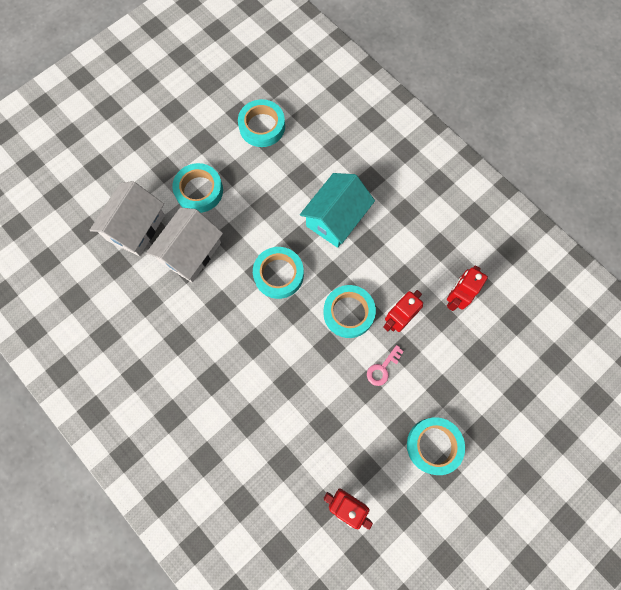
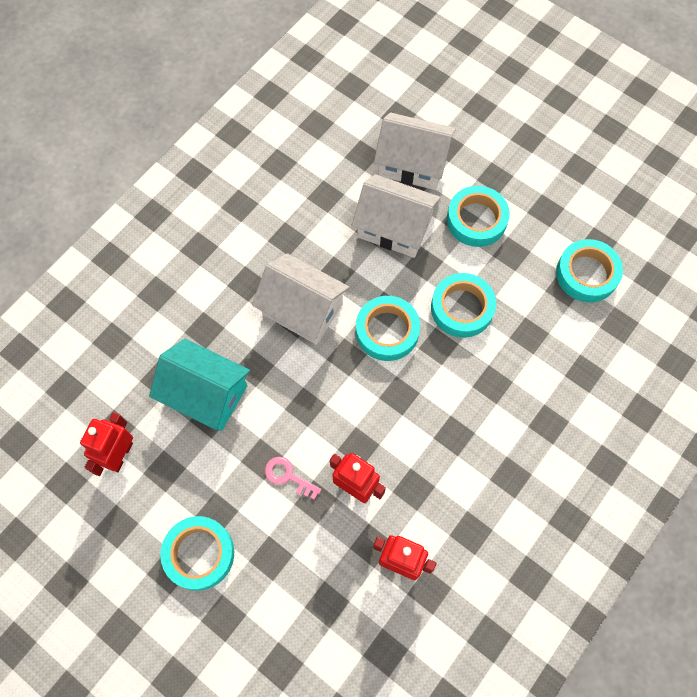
camera: 80 degrees right, 5 degrees down
(246, 336) = (302, 309): none -> white house
(336, 218) = (479, 388): turquoise house -> turquoise house (206, 394)
(348, 313) = (353, 423): turquoise tape -> turquoise tape (462, 308)

